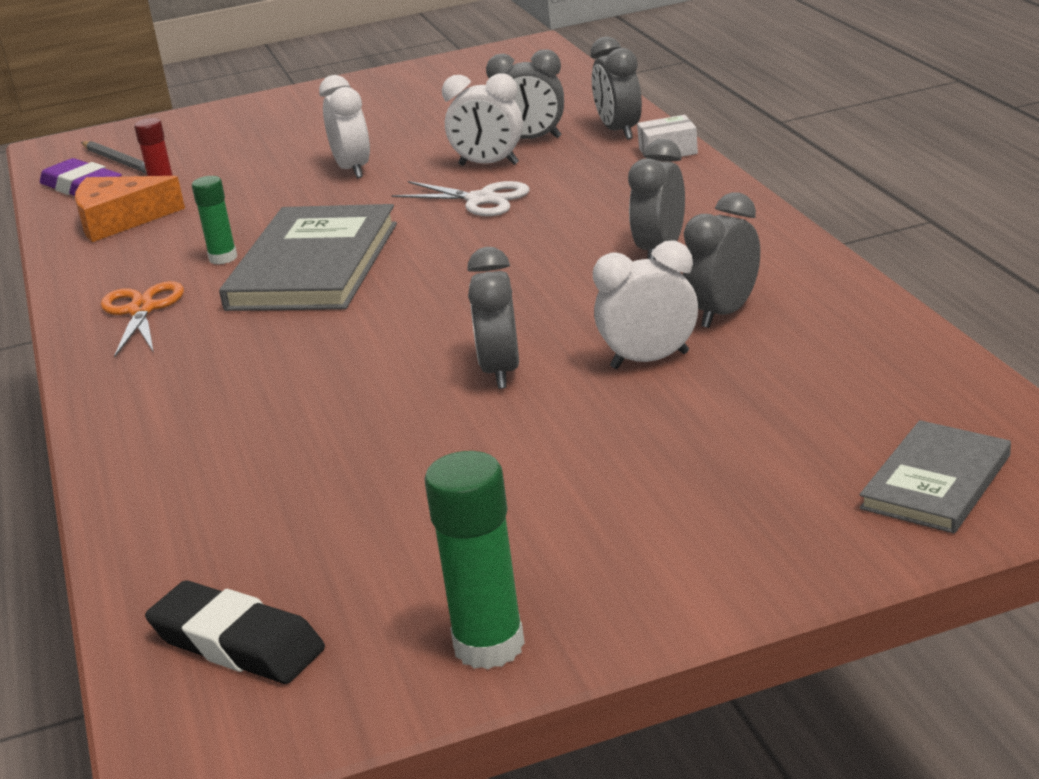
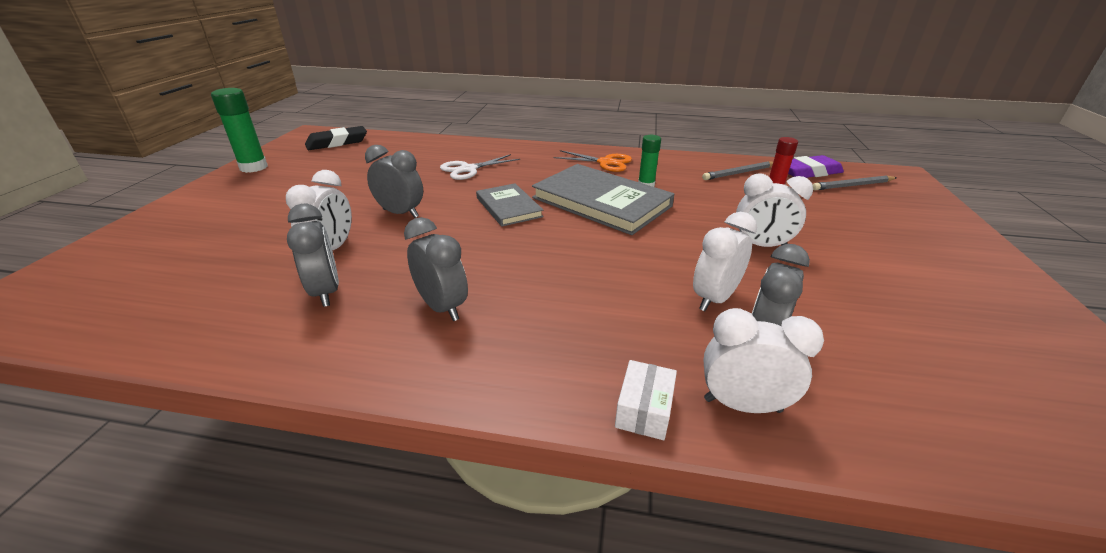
camera: 115 degrees right, 5 degrees up
(119, 220) = (739, 173): orange cheese -> grey pencil
(481, 200) = (638, 273): white scissors -> white scissors (468, 169)
(619, 131) = (742, 405): grey clock -> white clock
(936, 482) = (88, 273): grey book -> grey book (508, 207)

